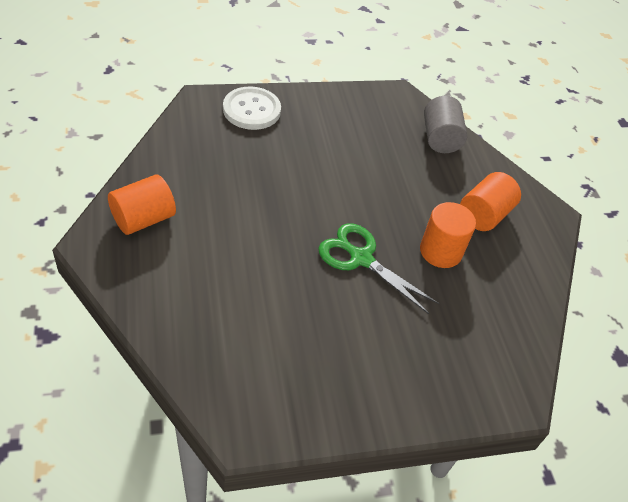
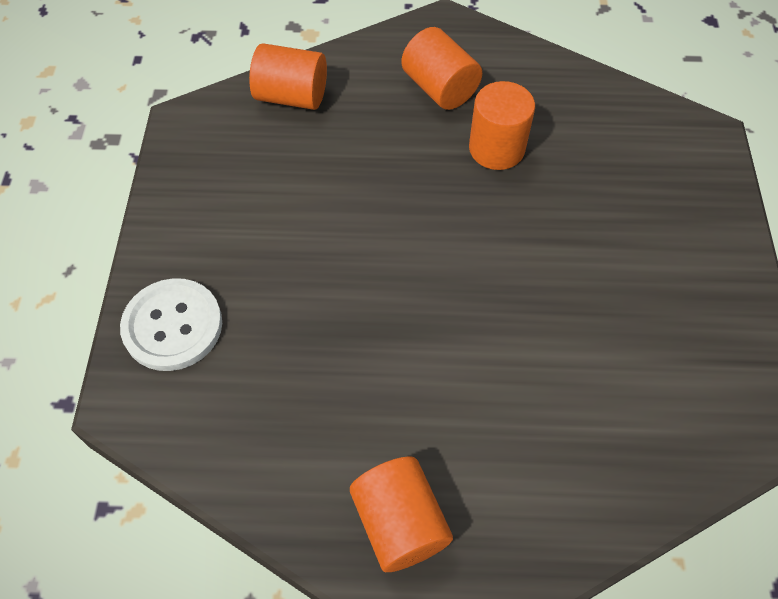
camera: 70 degrees left, 10 degrees up
(361, 258) = (502, 238): green scissors -> none
(440, 138) = (291, 96): grey cylinder -> orange cylinder

